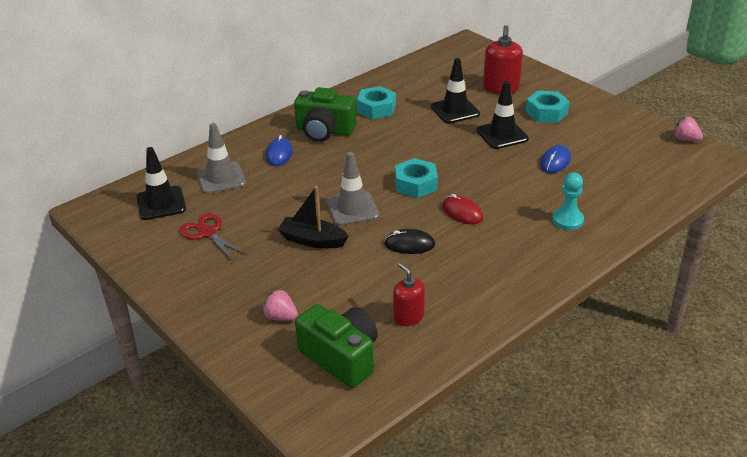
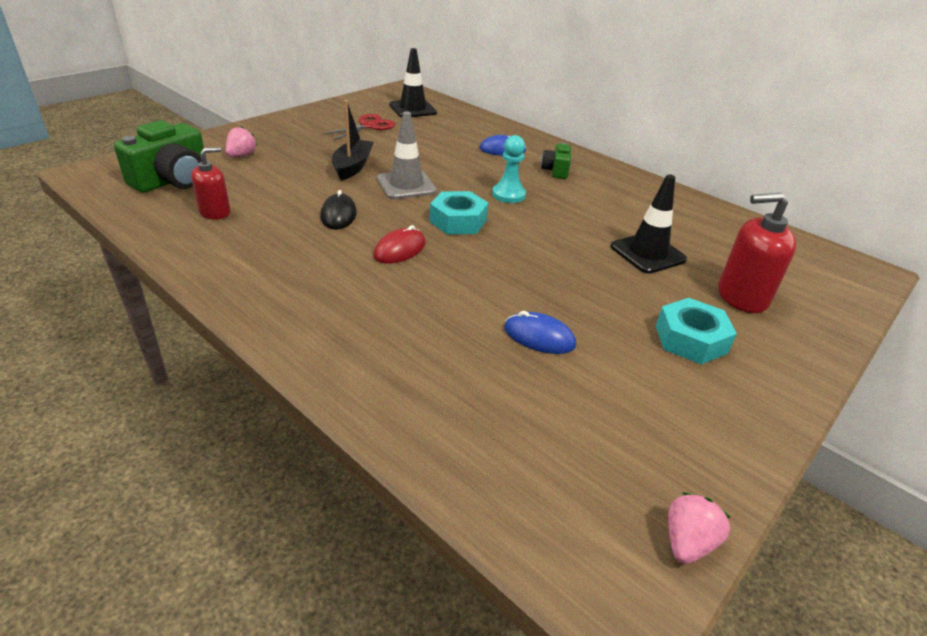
camera: 80 degrees right, 0 degrees up
(221, 178) = (454, 128): grey traffic cone -> none
(324, 131) = (556, 170): green camera -> green camera, size x0.54
(376, 108) = (621, 199): turquoise nut -> none
(502, 135) = (599, 290): black traffic cone -> none
(567, 220) = (380, 336): turquoise pawn -> turquoise pawn (508, 195)

